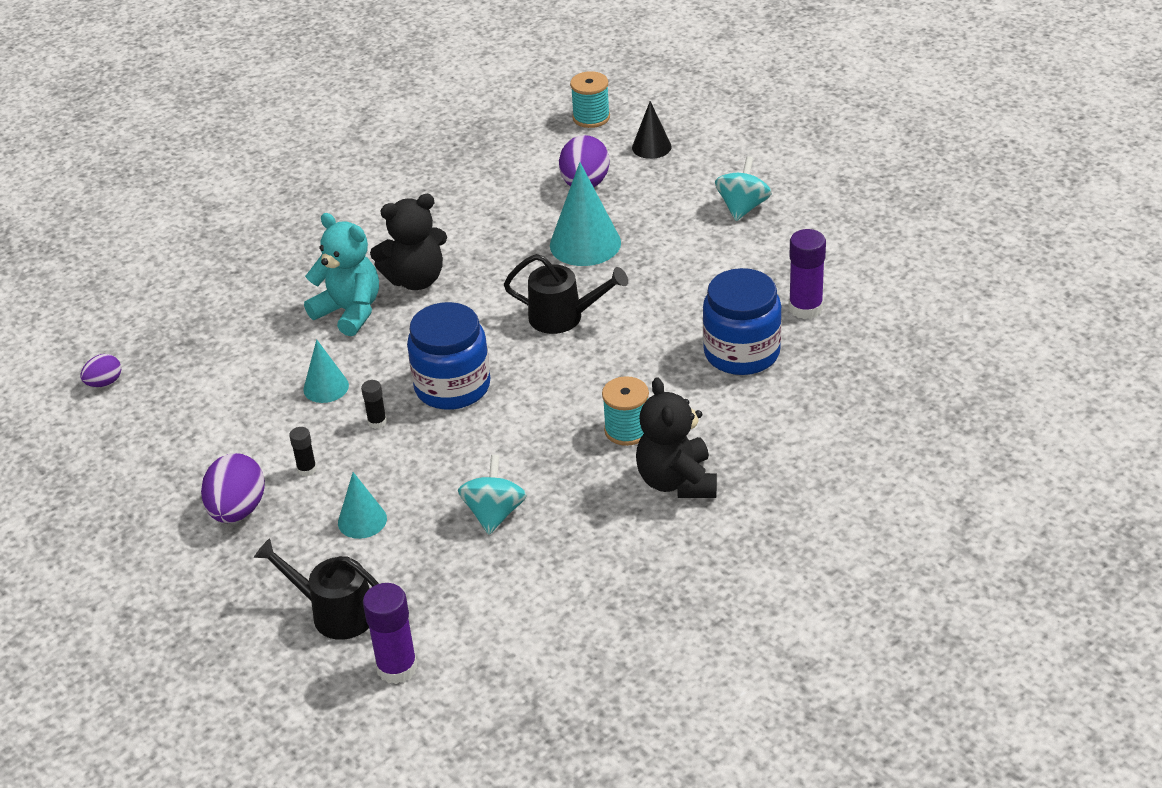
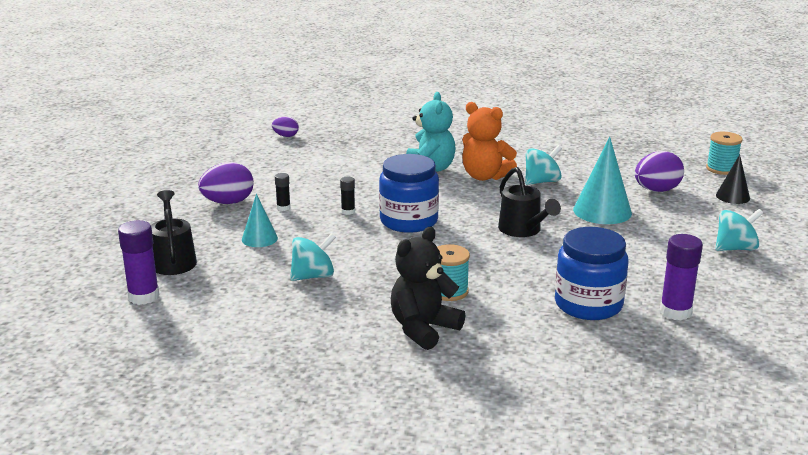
camera: 50 degrees right, 15 degrees down
(326, 387) = (357, 187): turquoise cone -> none
(416, 279) = (485, 176): black teddy bear -> orange teddy bear
(476, 247) = (542, 181): none -> turquoise spinning top

